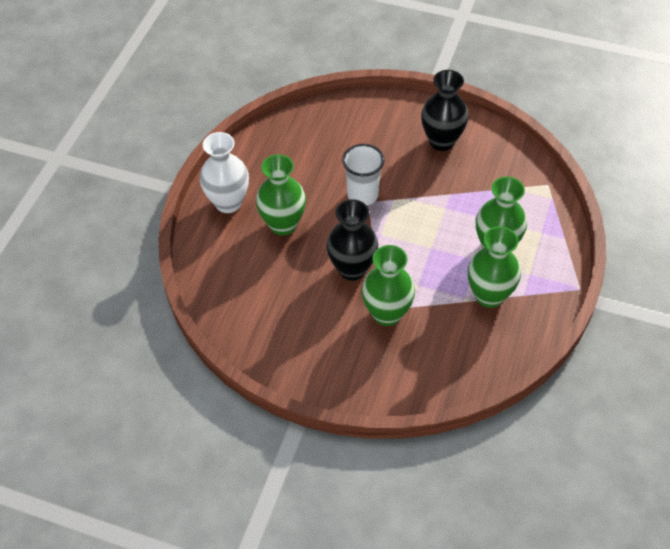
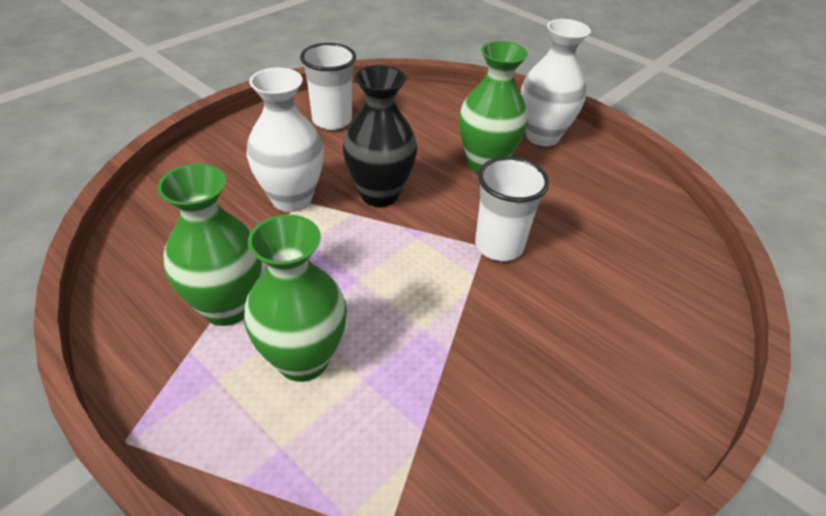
camera: 110 degrees right, 10 degrees down
(282, 336) = (332, 120): none -> white cup
(387, 313) = (291, 199): green vase -> white vase
(441, 141) = (581, 393): black vase -> none

